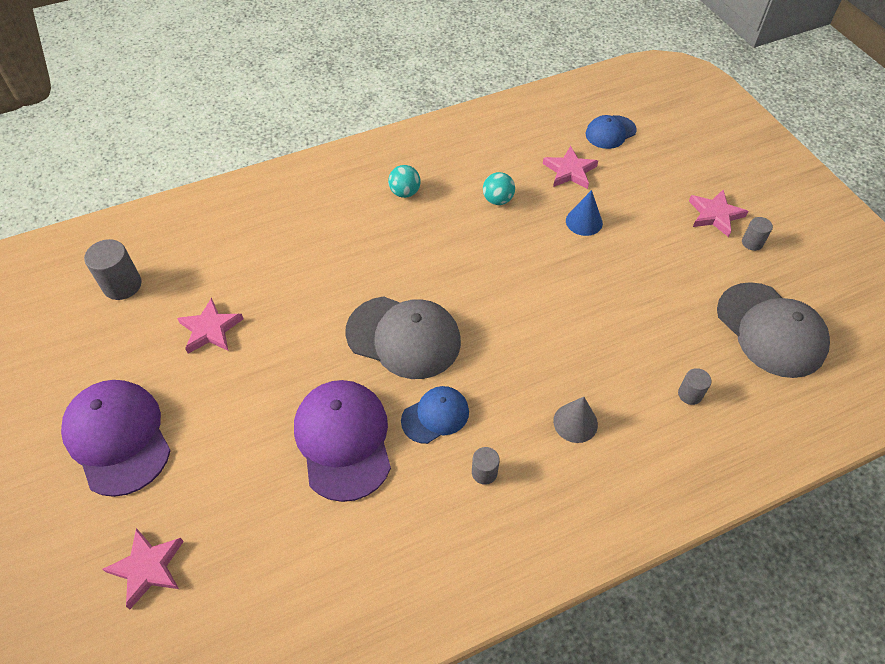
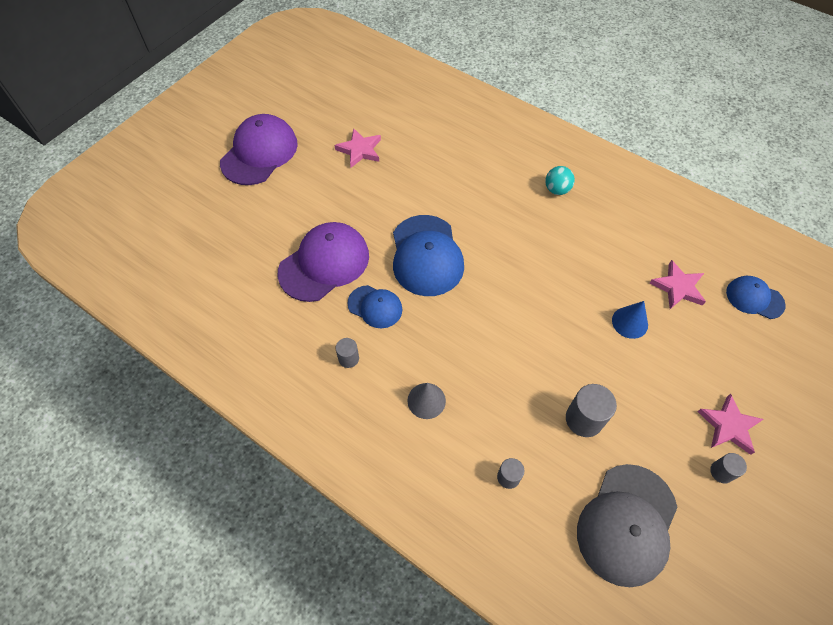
camera: 60 degrees right, 5 degrees up
(122, 285) = (362, 90): grey cylinder -> grey cylinder (584, 419)
(147, 568) = (189, 215): pink star -> none
(404, 337) = (426, 255): grey cap -> blue cap
(497, 200) = (601, 251): turquoise ball -> none

